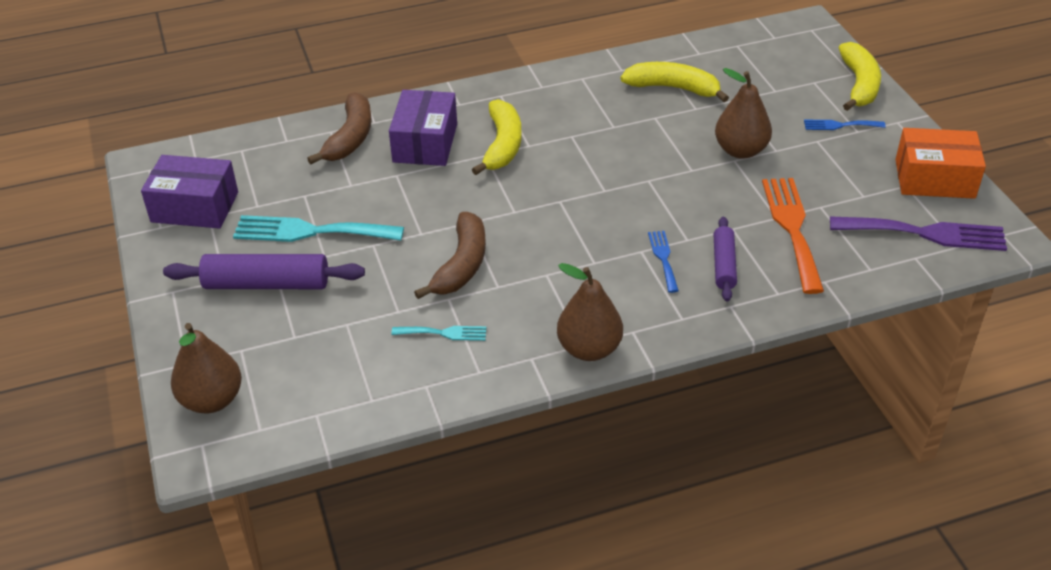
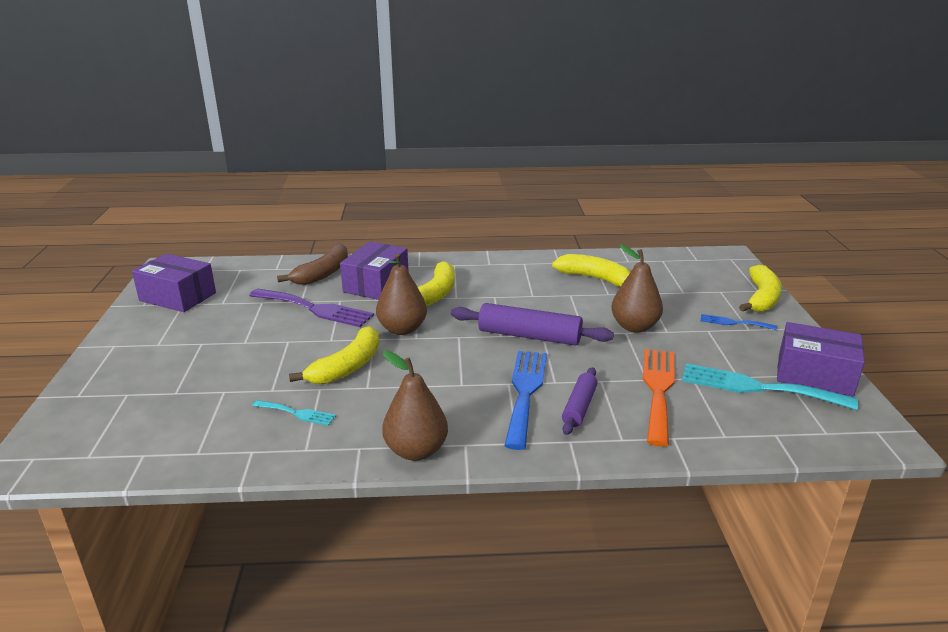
camera: 15 degrees right, 15 degrees down
(212, 400) = (71, 426): brown pear -> brown pear (402, 329)
(266, 284) = (186, 353): purple rolling pin -> purple rolling pin (529, 336)
(310, 231) = (247, 325): turquoise fork -> turquoise fork (757, 387)
(461, 265) = (347, 367): brown banana -> yellow banana
(663, 258) = (525, 392): blue fork -> blue fork, size x1.95
(925, 233) = (793, 416): purple fork -> purple fork (315, 309)
(934, 179) = (814, 375): orange box -> purple box

